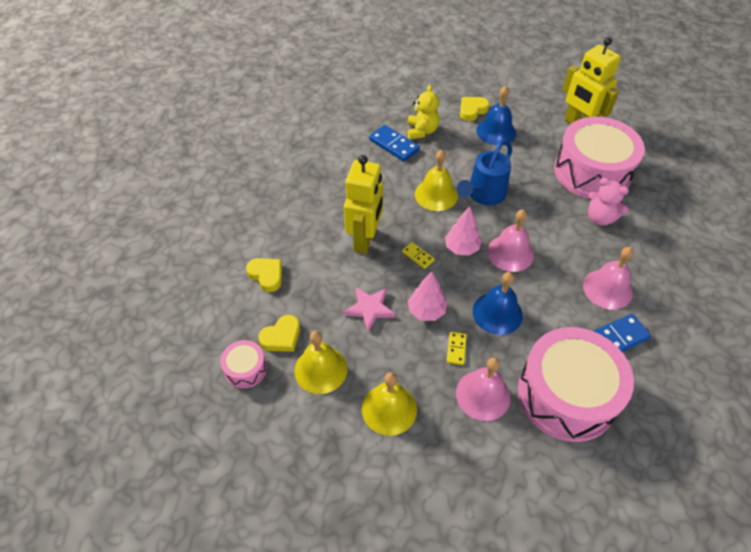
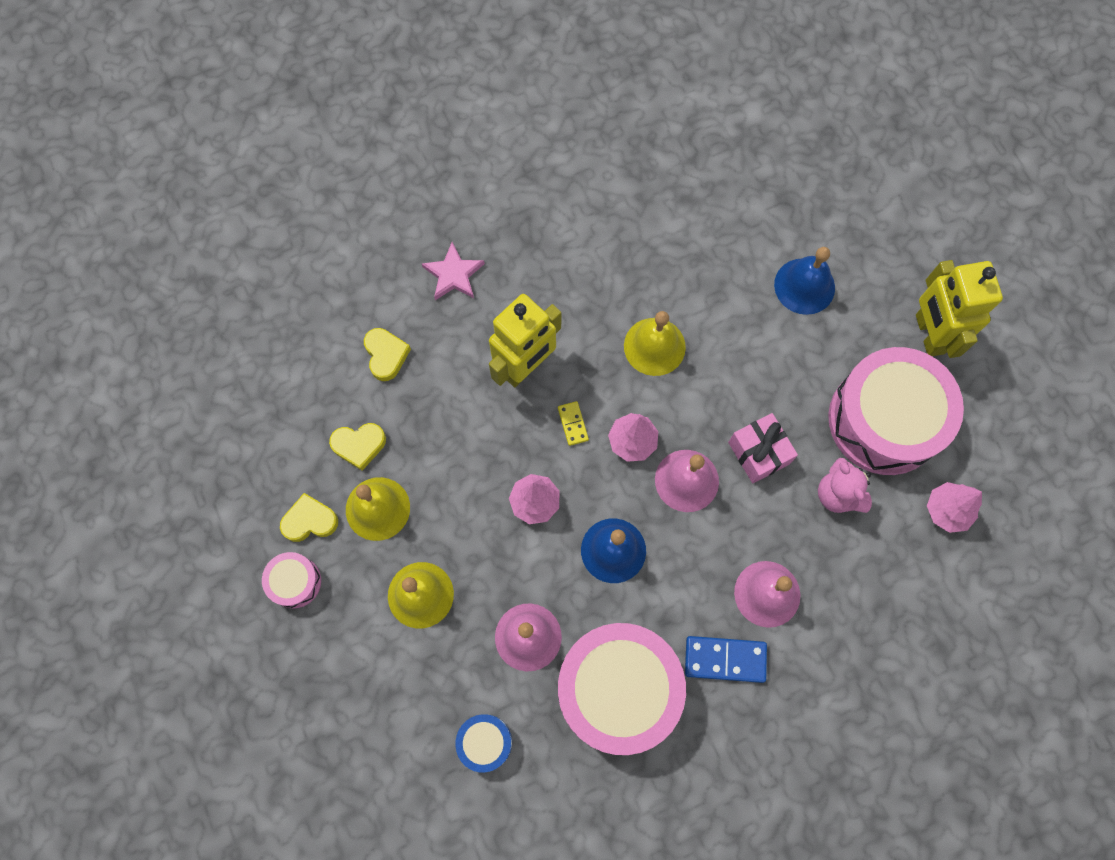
camera: 30 degrees right, 20 degrees up
(245, 369) = (302, 463): pink drum -> pink drum (295, 582)
(369, 309) = (473, 463): pink star -> pink star (453, 274)
(394, 145) = (652, 238): blue domino -> none
(421, 131) = (704, 233): yellow teddy bear -> none
(456, 349) = (536, 567): yellow domino -> none
(472, 110) = (797, 232): yellow heart -> yellow heart (310, 520)
(483, 195) = (714, 379): blue watering can -> none
(506, 483) = (485, 742): none -> blue drum
(539, 219) = (758, 453): none -> pink gift
(662, 198) = (947, 510): none -> pink tree

